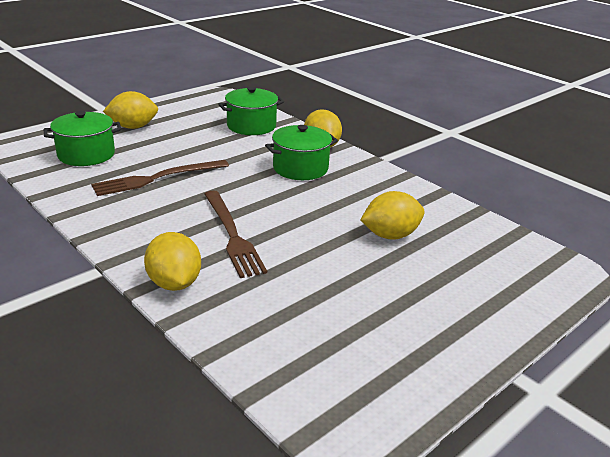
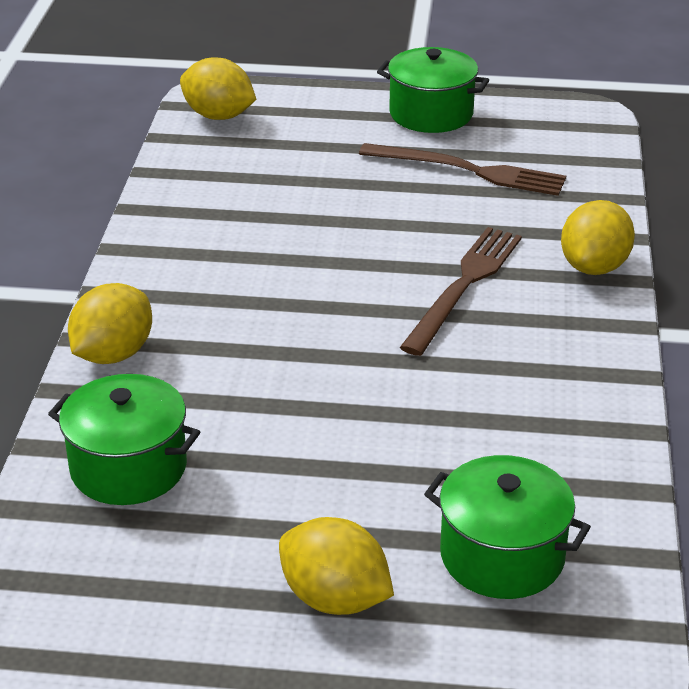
camera: 130 degrees left, 5 degrees up
(157, 178) = (446, 427): brown fork -> brown fork (469, 170)
(300, 168) = (221, 332): green pot -> green pot (431, 114)
(390, 235) = (297, 198): yellow lemon -> yellow lemon (218, 116)

